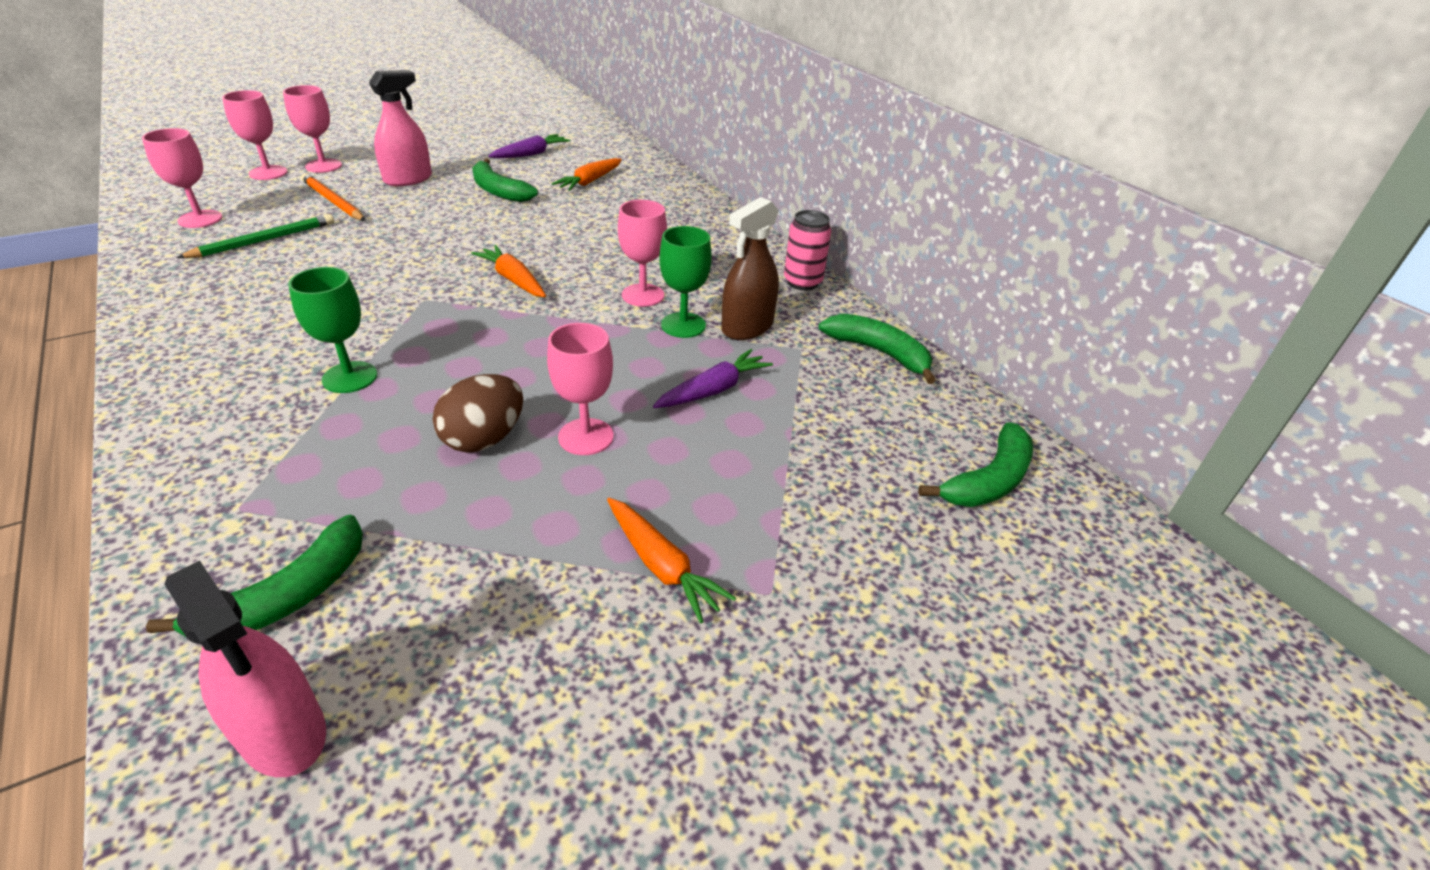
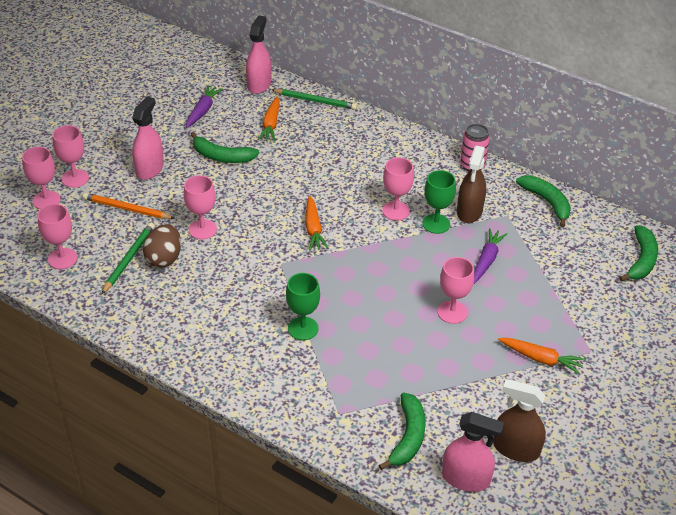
camera: 25 degrees left, 5 degrees up
(383, 241) = (202, 229): none -> pink goblet
(443, 718) = (516, 449): none -> brown spray bottle
(484, 439) = (407, 333): brown egg -> brown egg (164, 258)
(513, 280) = (313, 228): orange carrot -> orange carrot turned 120 degrees counterclockwise
(619, 151) = (259, 84): none -> pink spray bottle
(666, 177) = (315, 101): none -> green pencil
(879, 353) = (547, 202): green banana -> green banana turned 45 degrees clockwise

